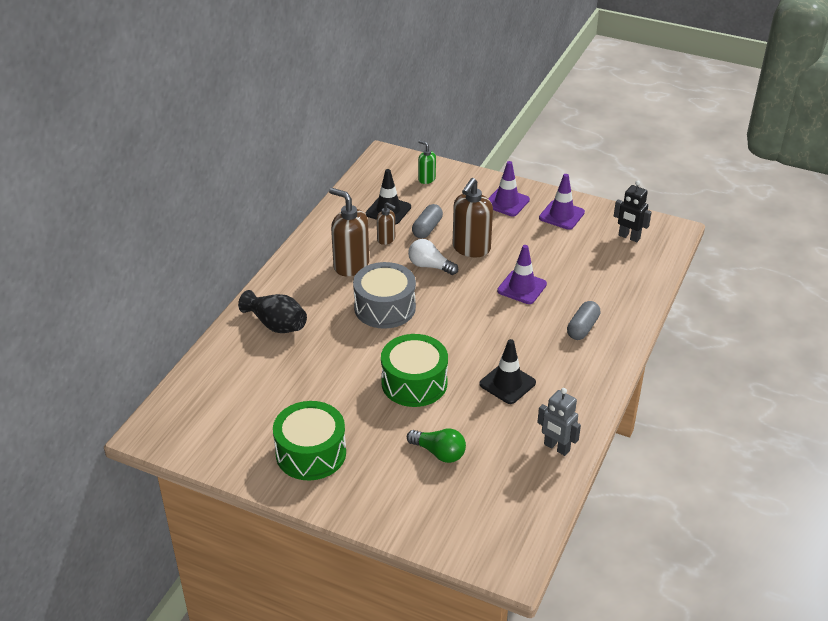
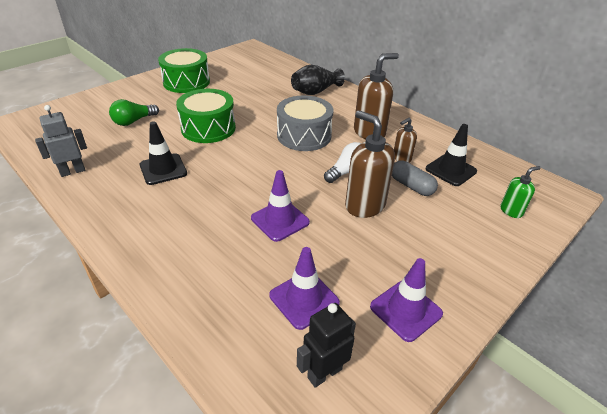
camera: 110 degrees right, 0 degrees up
(506, 202) = (449, 263): purple traffic cone -> purple traffic cone (304, 299)
(582, 328) = (186, 242): grey capsule -> none

